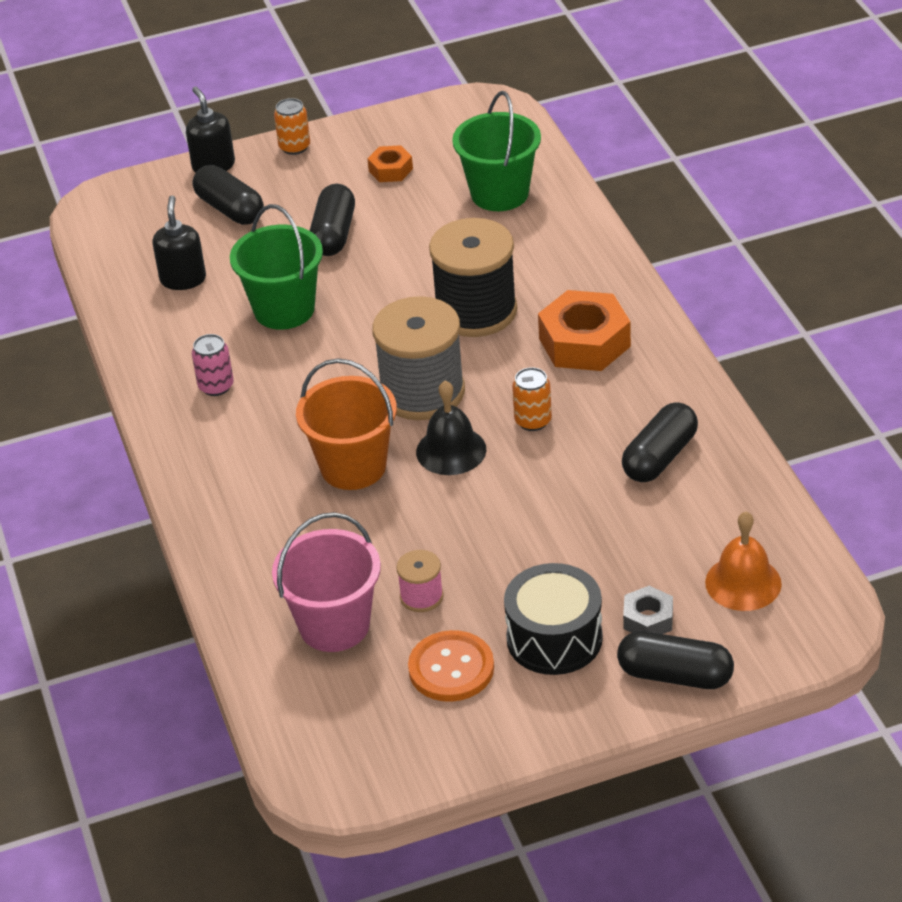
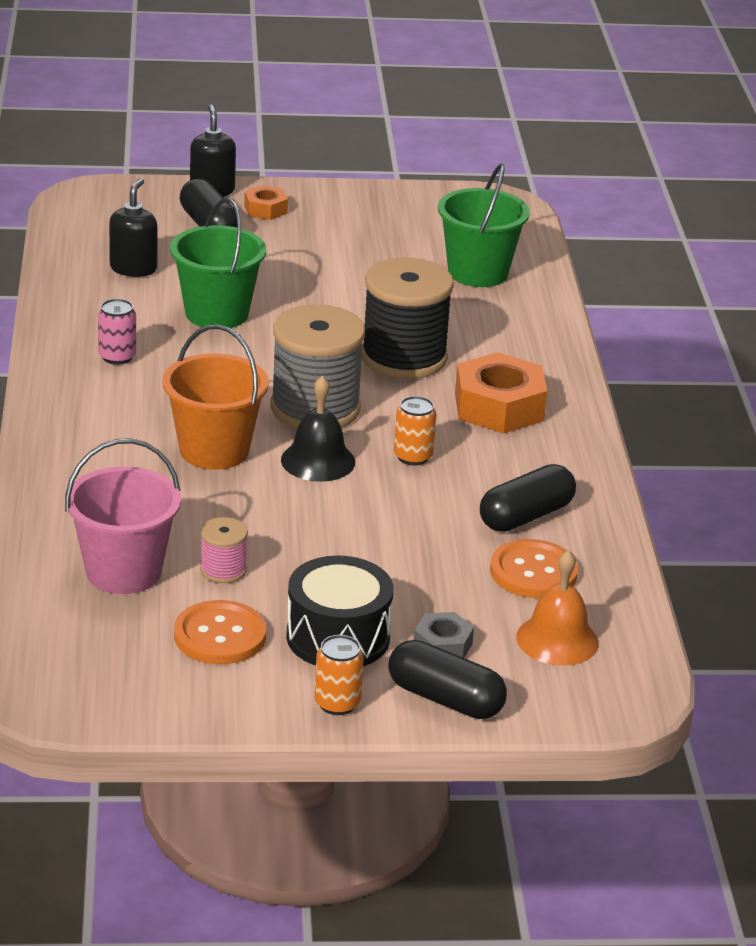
camera: 10 degrees right, 10 degrees down
(294, 147) = (297, 193): orange can -> orange can (337, 703)
(333, 234) = (297, 267): black capsule -> none
(390, 170) = (381, 231): orange nut -> orange nut (265, 209)
(692, 516) = (533, 572): none -> orange button

